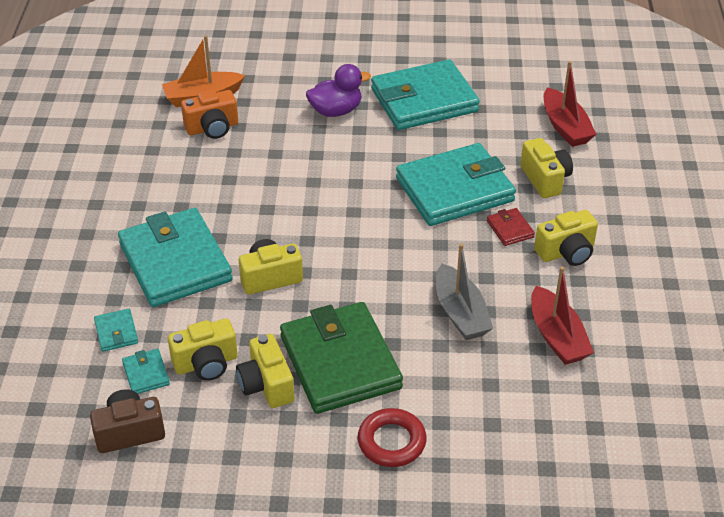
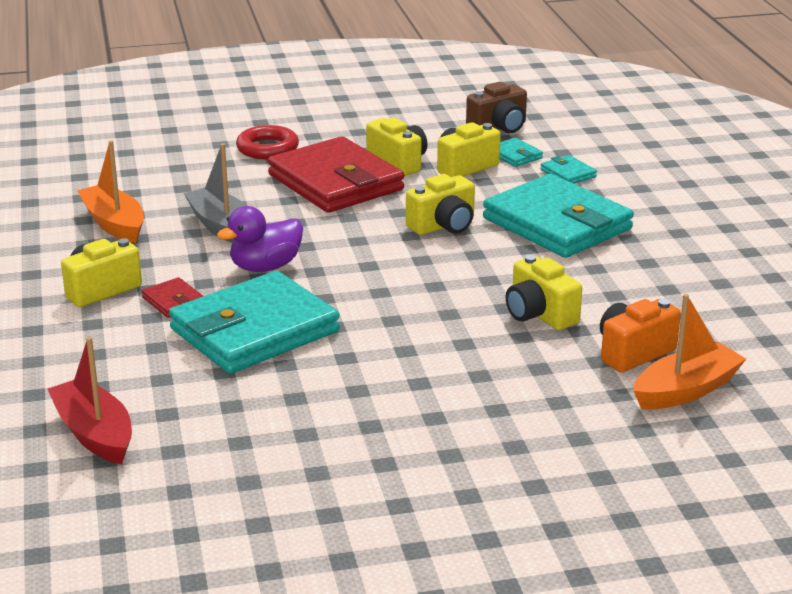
camera: 165 degrees right, 15 degrees down
(336, 111) = (468, 402): purple duck -> purple duck (265, 267)
(340, 362) = (336, 182): green wallet -> red wallet
(424, 100) = (334, 439): turquoise wallet -> none
(545, 179) = (127, 360): yellow camera -> yellow camera (539, 314)
(557, 336) = (114, 224): red boat -> orange boat

